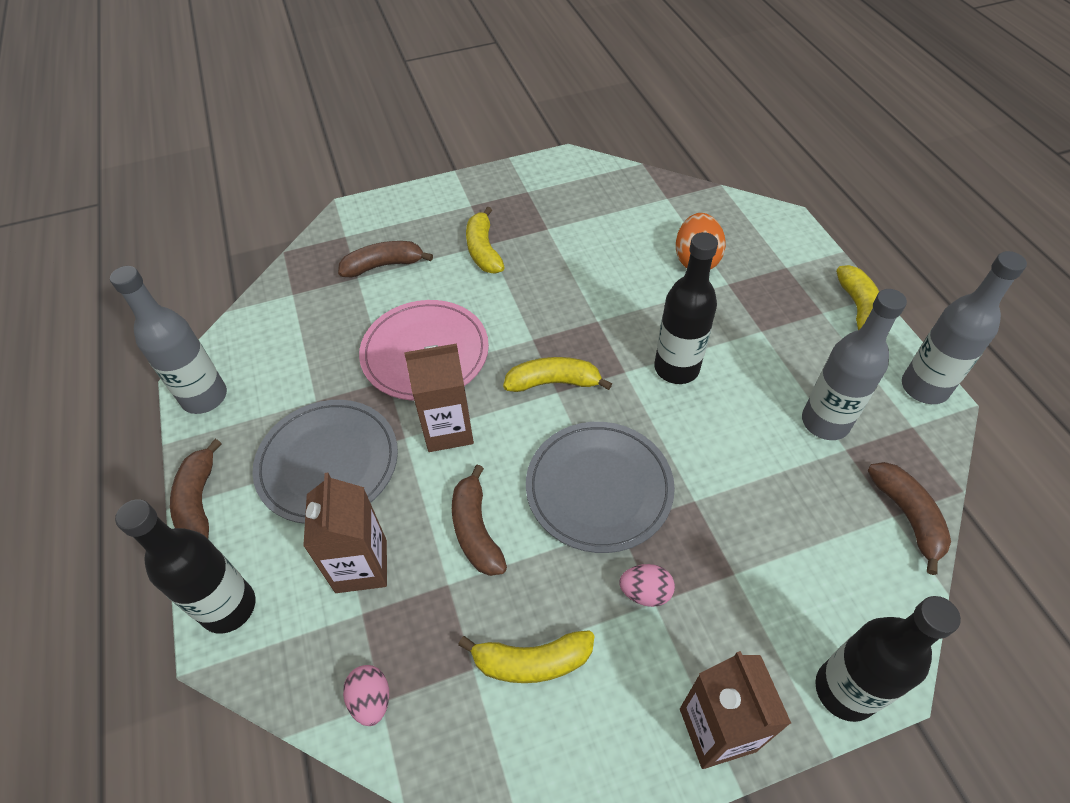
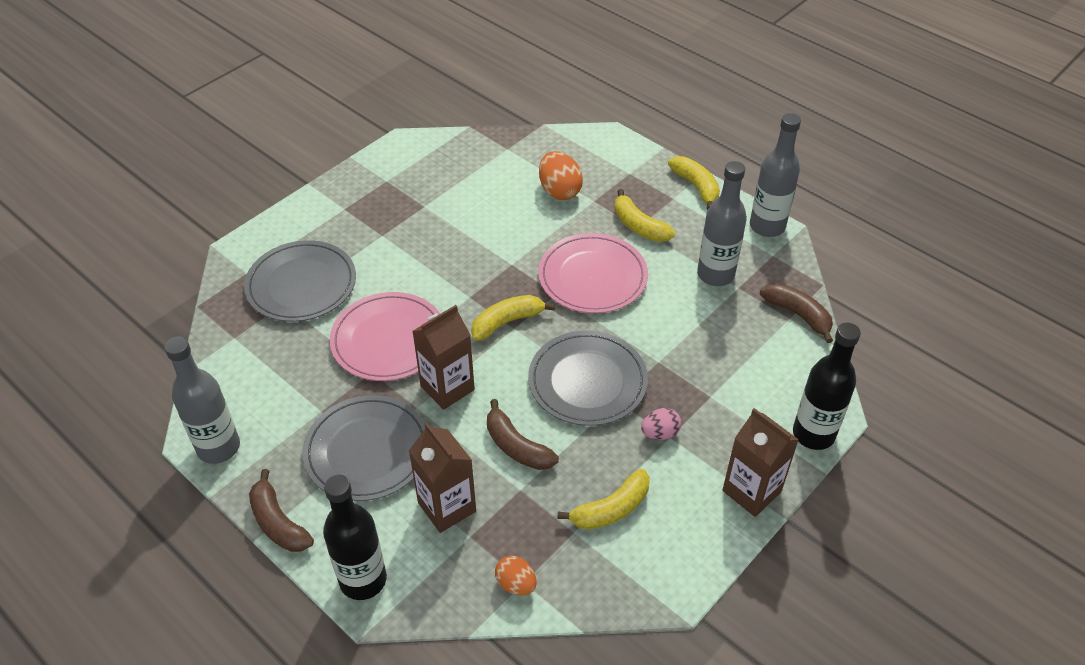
camera: 30 degrees left, 5 degrees down
(371, 700) = (516, 584): pink egg -> orange egg
(384, 265) = (301, 285): brown banana -> grey plate
(483, 250) = (381, 242): yellow banana -> yellow banana (639, 226)
(676, 368) = (592, 277): black bottle -> pink plate

